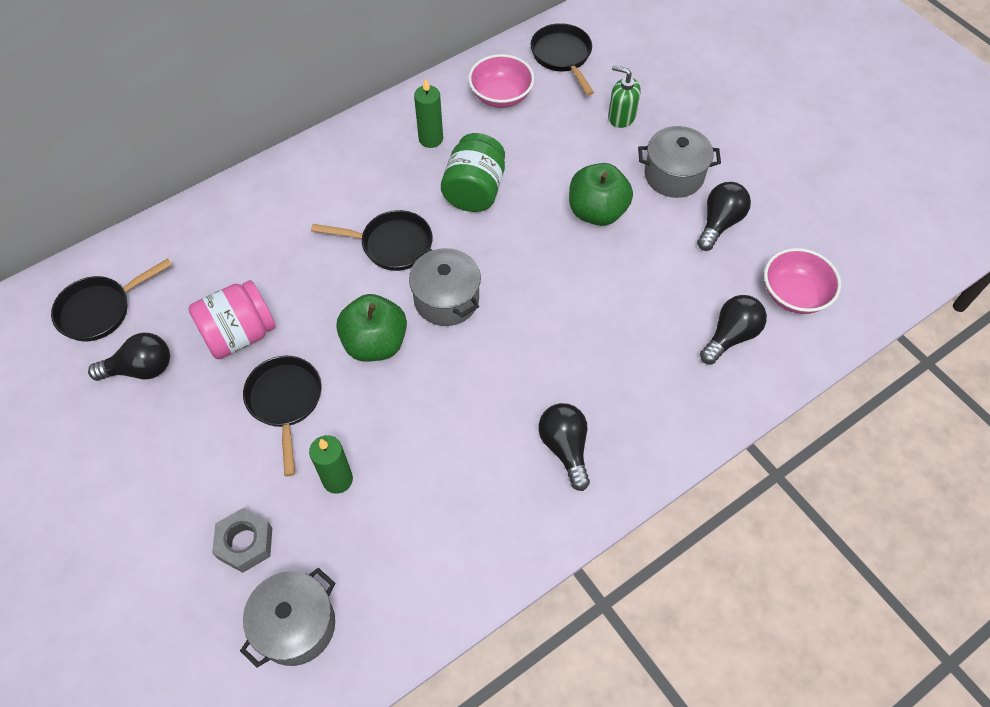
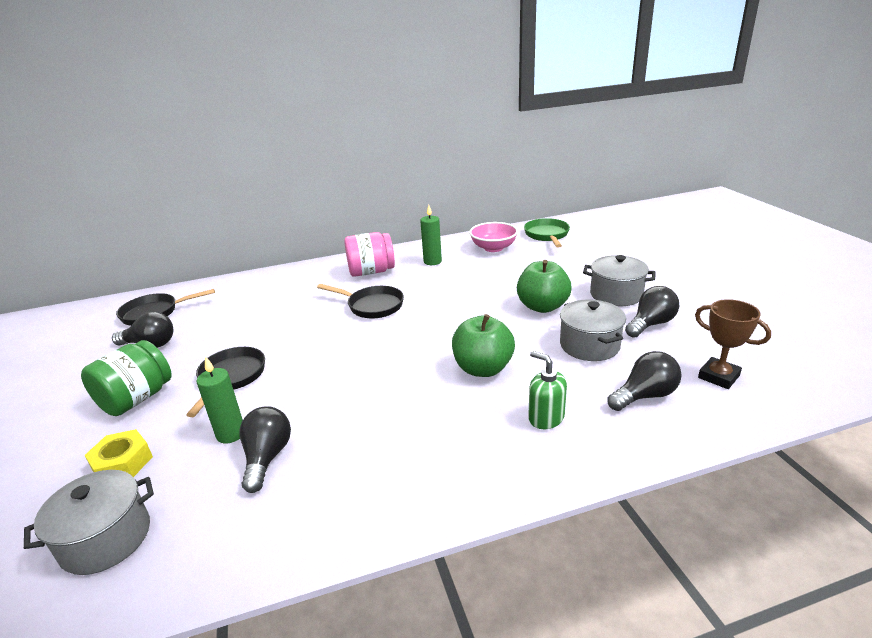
camera: 20 degrees right, 30 degrees down
(239, 334) = (230, 337): pink jar -> pink jar (371, 272)
(245, 543) = (122, 463): grey nut -> yellow nut
(375, 343) = (323, 355): green apple -> green apple (483, 368)
(446, 299) = (395, 338): grey pot -> grey pot (589, 345)
(474, 191) = (450, 287): green jar -> green jar (137, 399)
(562, 57) = (547, 235): black pan -> green pan
(565, 448) = (446, 449): black light bulb -> black light bulb (267, 458)
(621, 116) = (581, 263): green soap dispenser -> green soap dispenser (546, 418)
(794, 295) = (718, 376): pink bowl -> brown trophy

